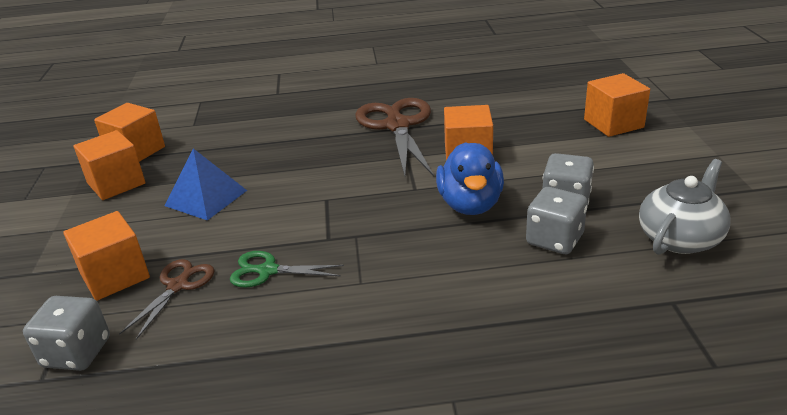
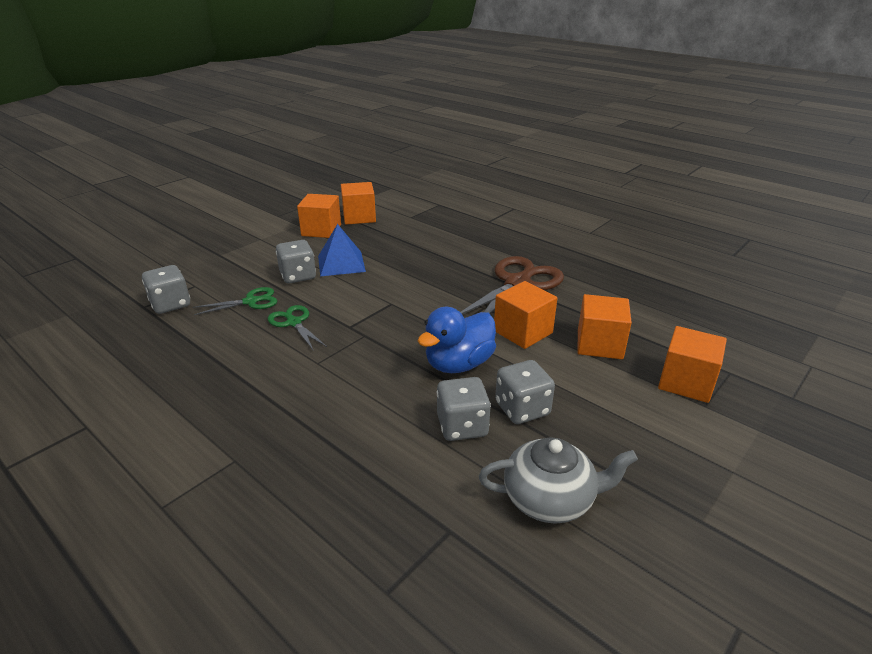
camera: 45 degrees right, 0 degrees up
(115, 276) = (240, 278): orange cube -> orange cube (599, 344)
(178, 285) = (251, 301): brown scissors -> green scissors
(181, 234) = (298, 276): none -> grey dice

